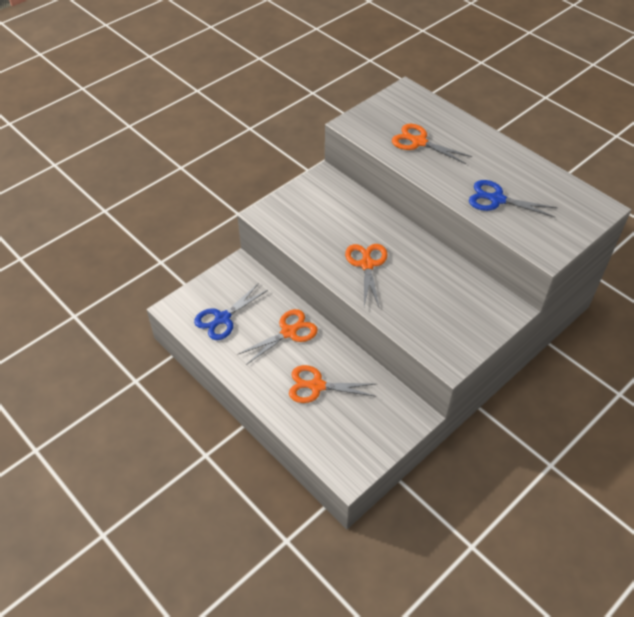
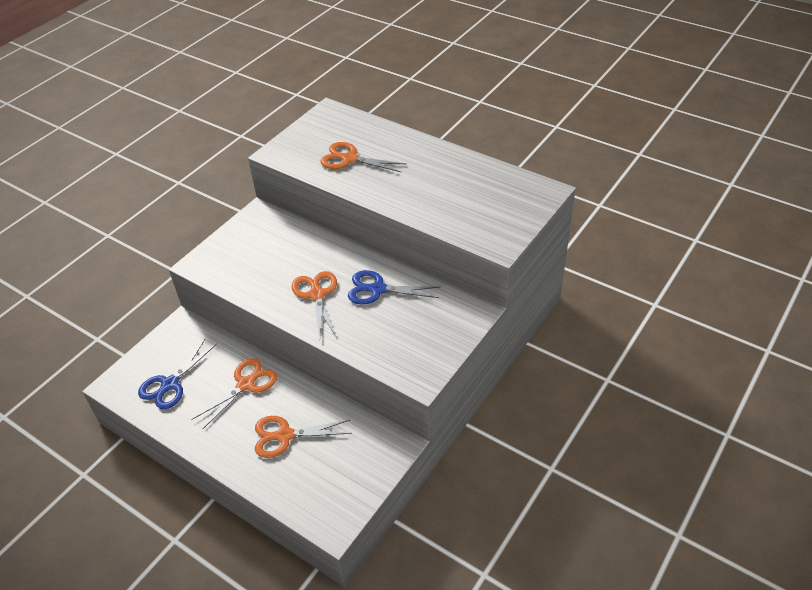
camera: 10 degrees left, 5 degrees down
(497, 199) = (439, 201): blue scissors -> blue scissors (377, 289)

